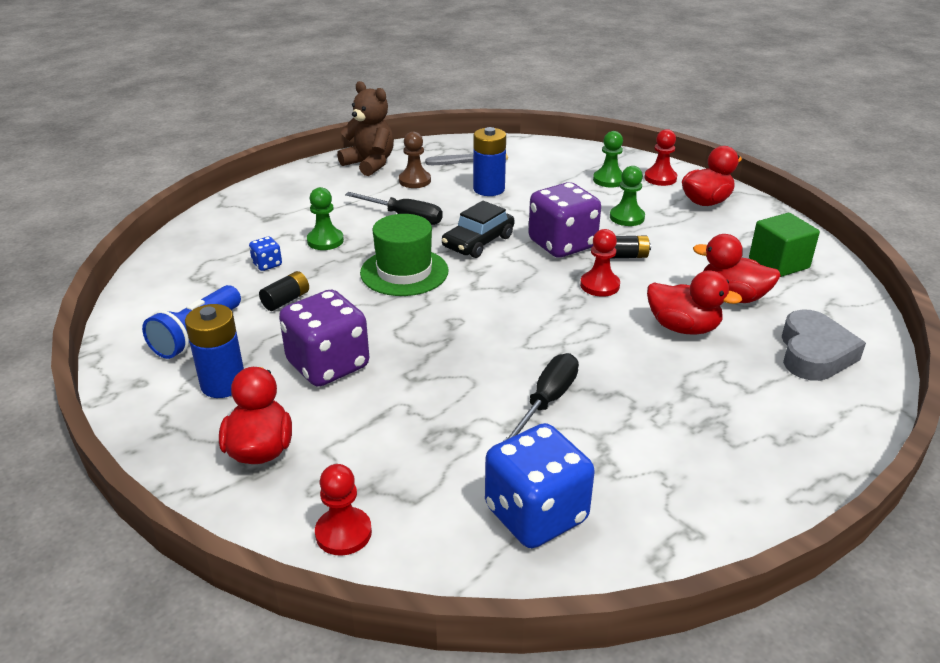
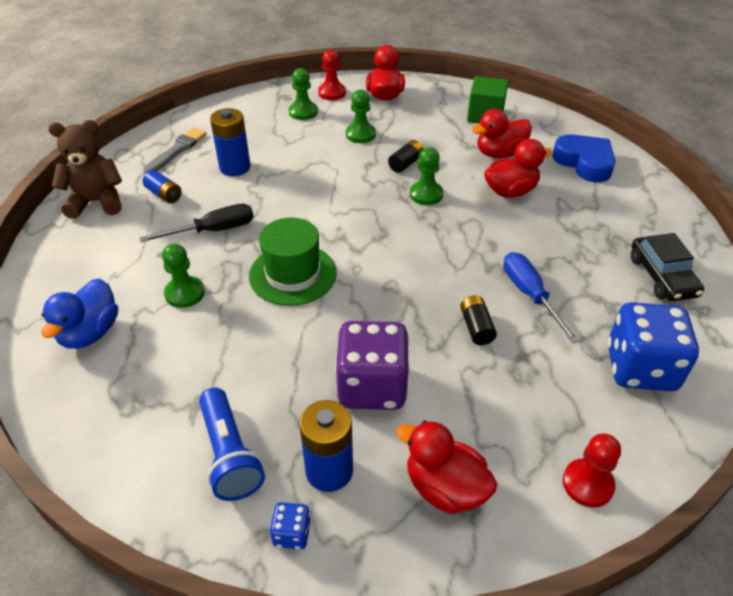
camera: 50 degrees left, 10 degrees up
(246, 228) = (90, 333): none -> blue duck
(267, 264) = (173, 349): blue dice -> blue dice (292, 533)
(286, 300) = (247, 365): black battery -> black battery (476, 327)
(414, 181) = (164, 194): brown pawn -> blue battery
(478, 242) = (301, 214): black car -> black car (662, 276)
(547, 401) = (530, 295): black screwdriver -> blue screwdriver
(562, 244) = (356, 180): purple dice -> none
(599, 285) = (426, 194): red pawn -> green pawn
(814, 353) = (584, 162): grey heart -> blue heart

